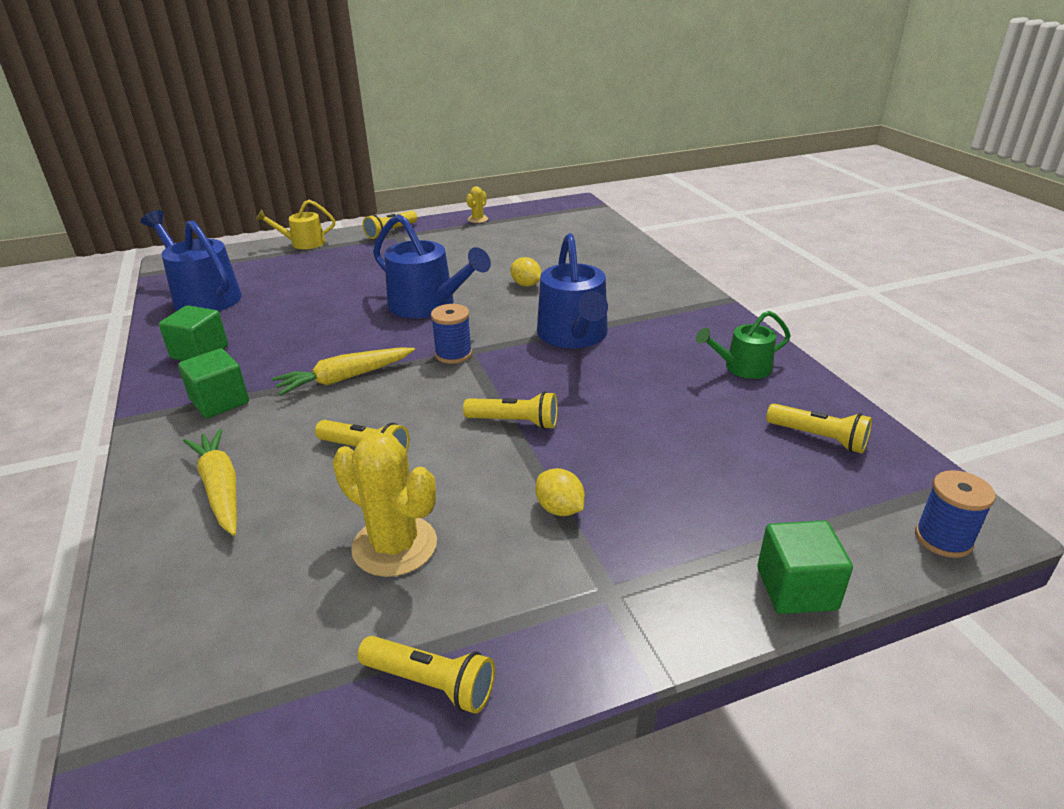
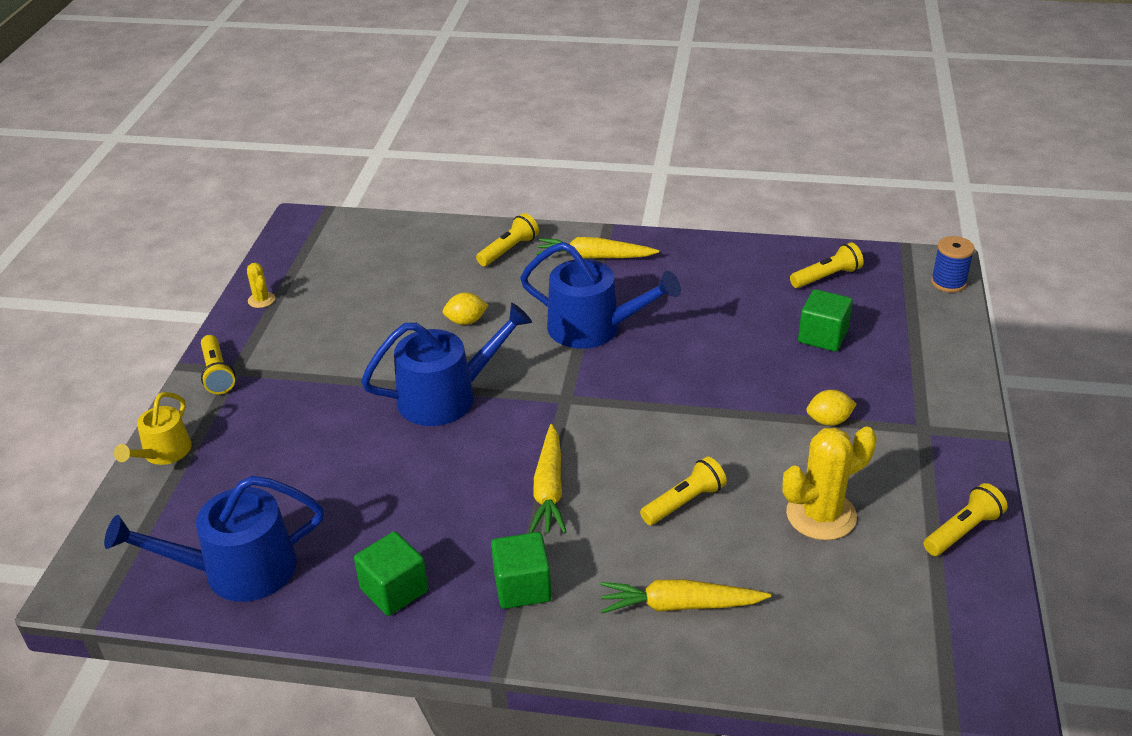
camera: 60 degrees left, 5 degrees up
(453, 354) = (564, 408): blue spool -> none
(515, 422) = (704, 406): yellow flashlight -> yellow flashlight (509, 250)
(675, 307) = (594, 257): none -> yellow carrot
(742, 367) = (717, 267): green watering can -> none
(796, 589) = (959, 354): green cube -> green cube (823, 336)

